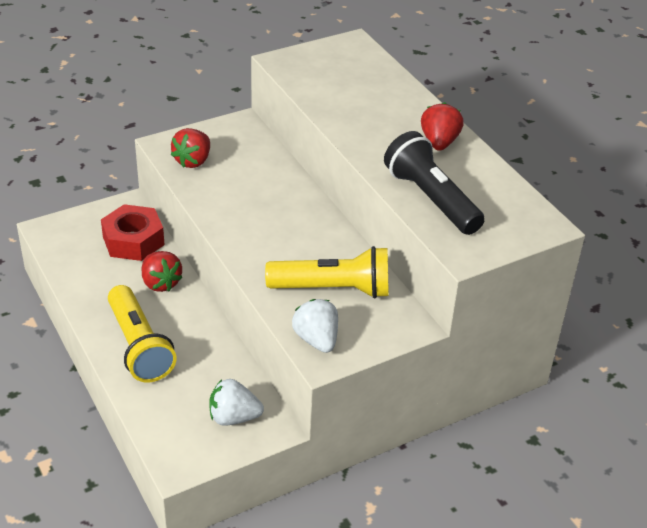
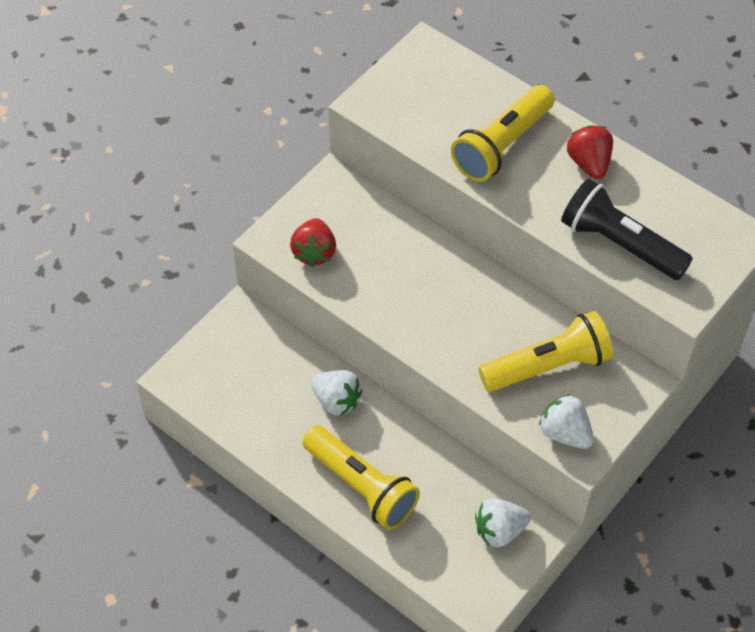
camera: 20 degrees left, 15 degrees up
(133, 241) = (276, 358): red nut -> none
(160, 283) = (336, 401): red strawberry -> white strawberry
(373, 112) = (501, 145): none -> yellow flashlight

